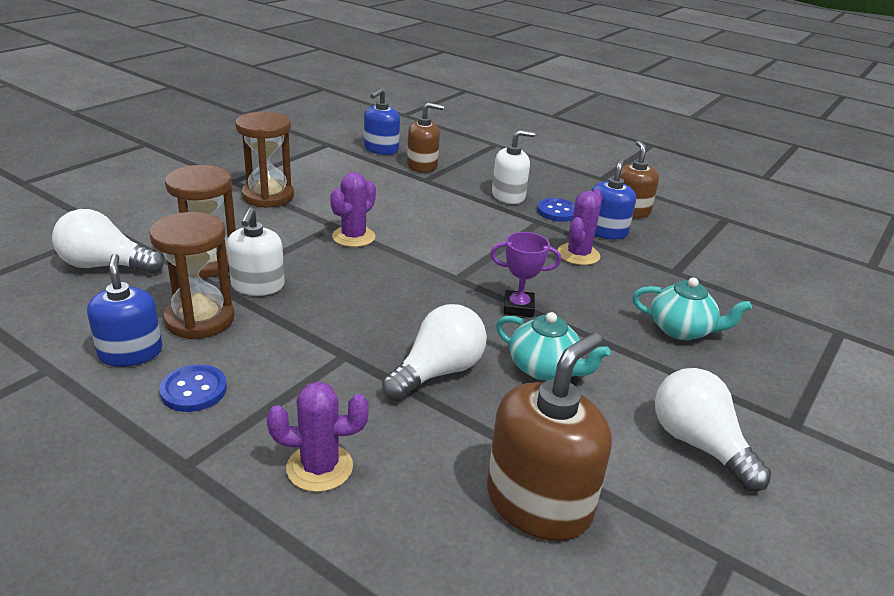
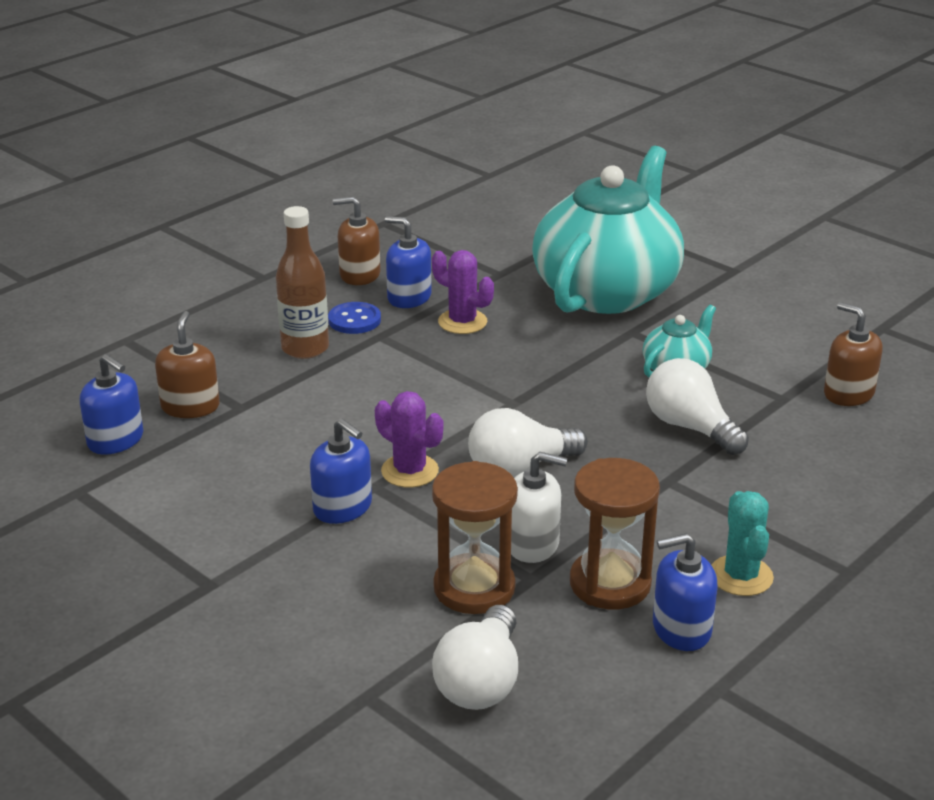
camera: 80 degrees left, 0 degrees up
(194, 390) = (741, 576): blue button -> turquoise cactus
(268, 196) = (274, 546): brown hourglass -> none
(309, 215) = (343, 507): none -> blue soap dispenser
(319, 467) = (834, 496): purple cactus -> none
(508, 196) = (305, 348): white soap dispenser -> brown bottle
(518, 307) = (573, 371): purple trophy -> none
(538, 503) = (848, 393): brown soap dispenser -> brown soap dispenser, size x0.65
(682, 330) = (607, 291): turquoise teapot -> turquoise teapot, size x2.36
(699, 444) = (767, 315): white light bulb -> white light bulb (520, 467)

